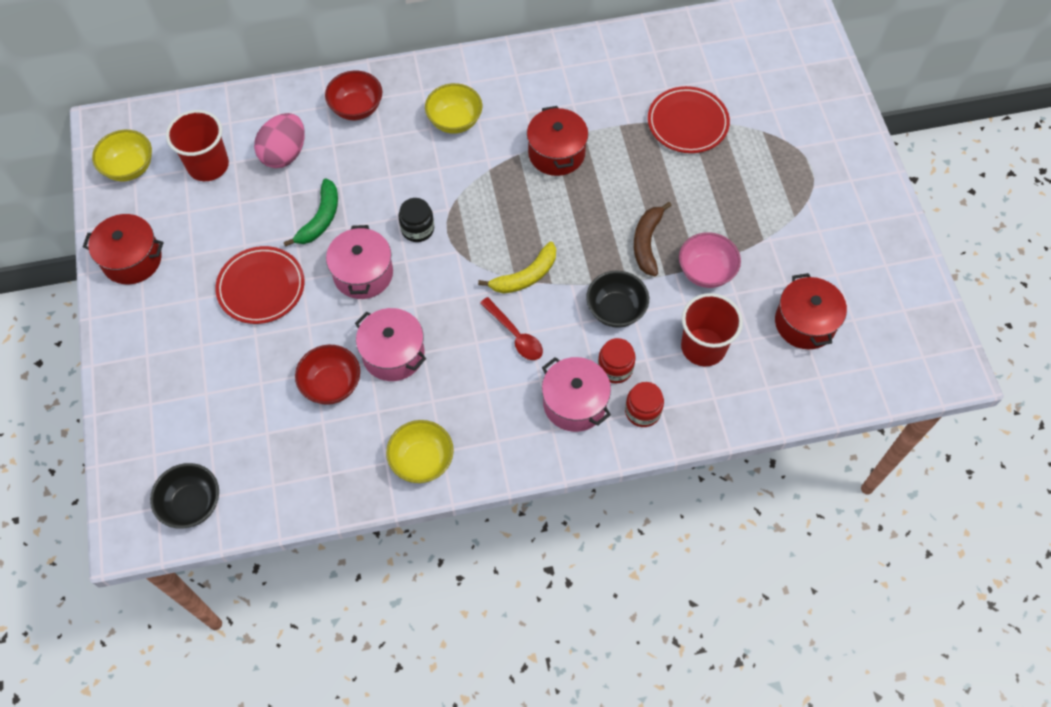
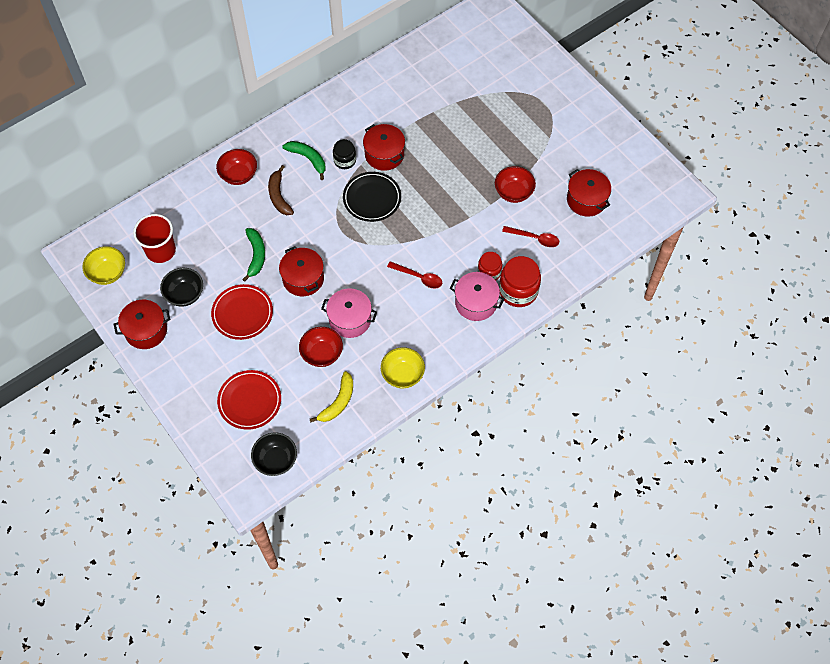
camera: 25 degrees left, 0 degrees up
(284, 154) = (208, 223): pink egg -> none
(363, 273) = (303, 278): pink pot -> red pot
(417, 229) = (322, 237): black jar -> black jar (345, 160)
(455, 121) = (308, 159): yellow bowl -> green banana
(509, 204) = (372, 198): none -> black plate
(525, 276) = (406, 239): yellow banana -> yellow banana (338, 402)
(615, 310) = (471, 237): black bowl -> black bowl (184, 294)
(642, 411) = (518, 291): red jar -> red jar, size x1.66
(647, 243) = (469, 189): brown banana -> brown banana (279, 196)
(687, 123) = (456, 104): red plate -> red plate (249, 401)
(703, 347) = (534, 238): red cup -> red spoon
(706, 271) = (513, 192): pink bowl -> red bowl

